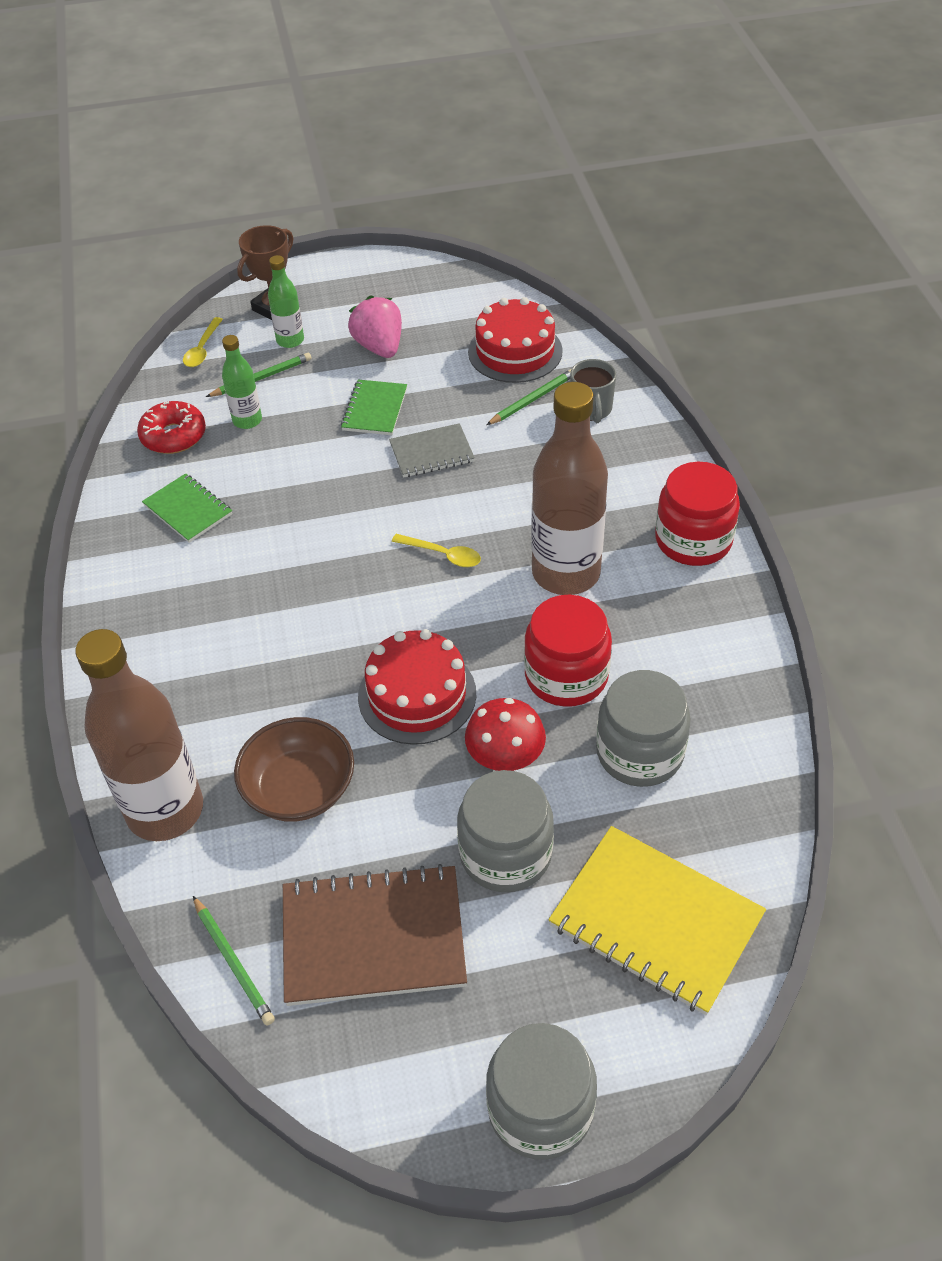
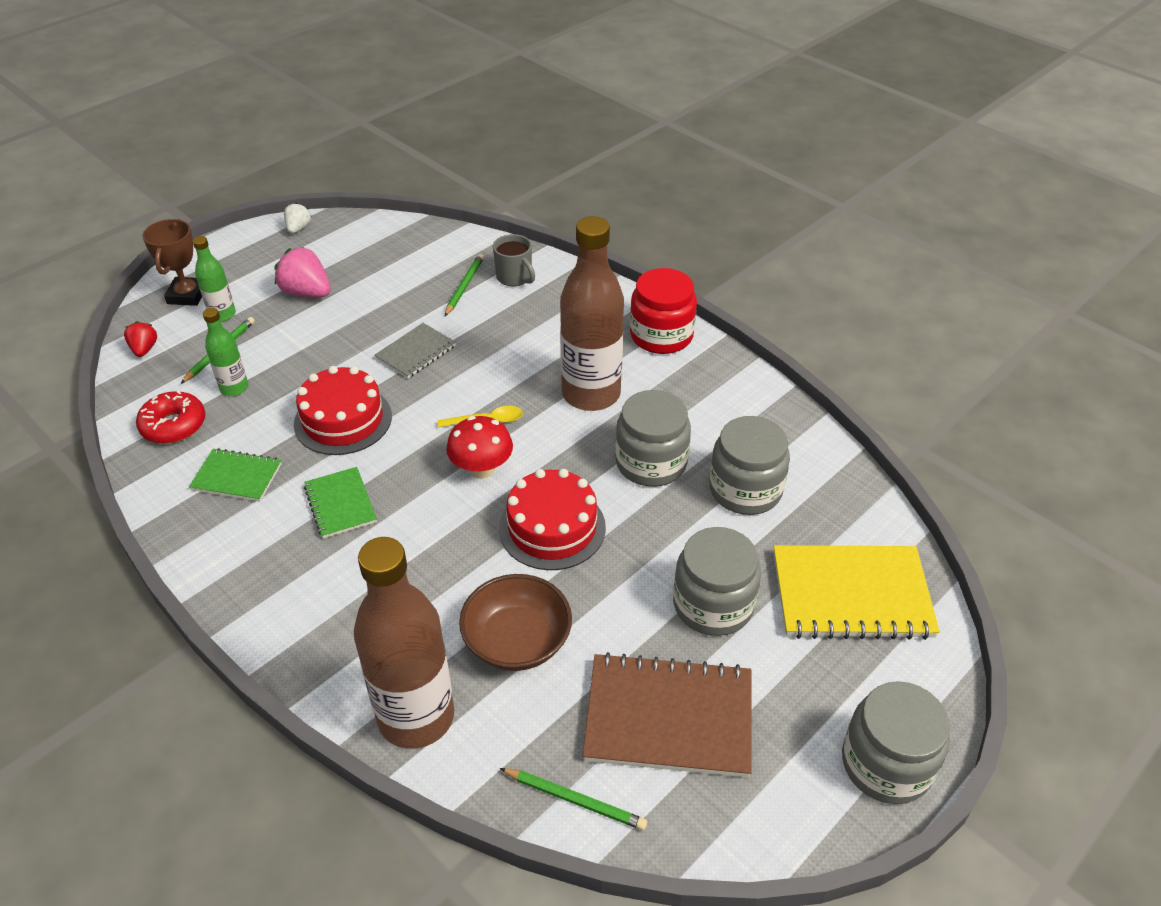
camera: 35 degrees left, 5 degrees down
(202, 349) = (144, 349): yellow spoon -> red strawberry
(373, 937) = (668, 717): brown notebook -> brown notebook turned 45 degrees clockwise
(375, 409) = (341, 339): green notebook -> green notebook (340, 504)
(422, 273) = (298, 228): none -> white strawberry
(505, 758) = (656, 540): red mushroom -> red mushroom (481, 469)
(515, 351) = (422, 258): red cake -> red cake (343, 420)
(566, 675) = (651, 463): red jar -> grey jar

